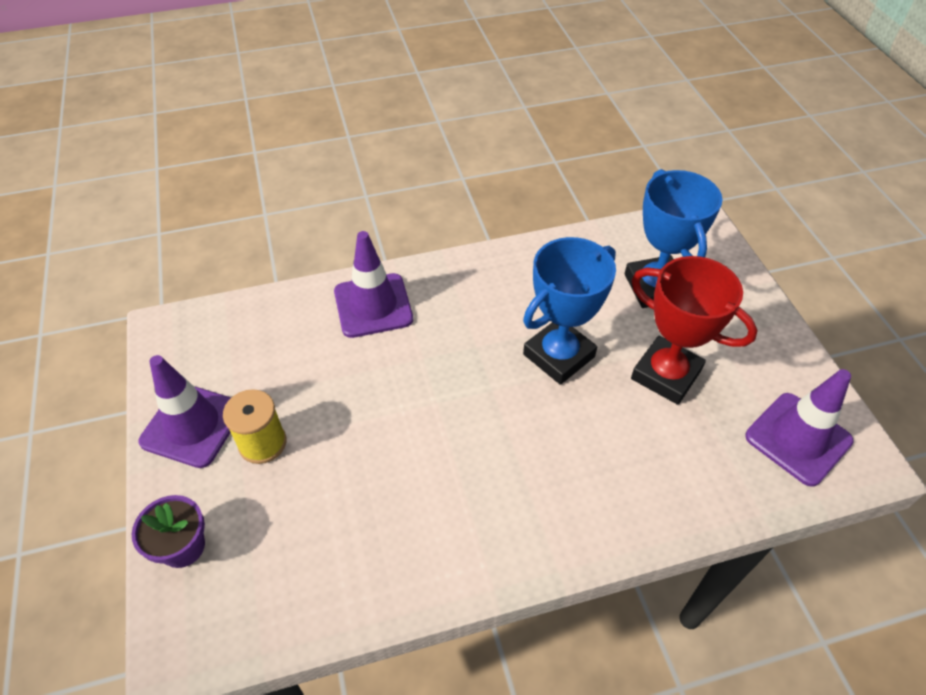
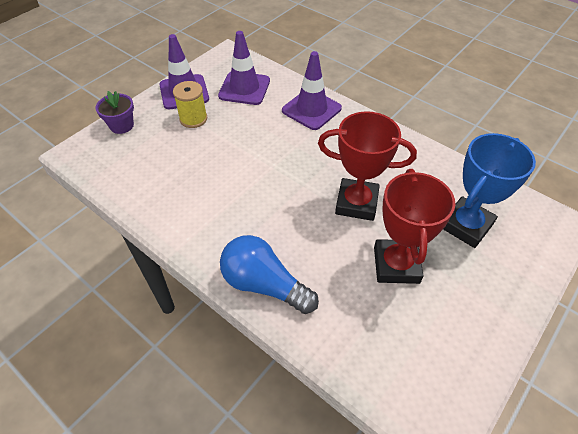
camera: 55 degrees right, 0 degrees up
(558, 355) = (356, 203): blue trophy -> red trophy
(613, 515) = (264, 284): none -> blue light bulb
(798, 438) = (417, 371): purple traffic cone -> purple traffic cone (244, 88)

